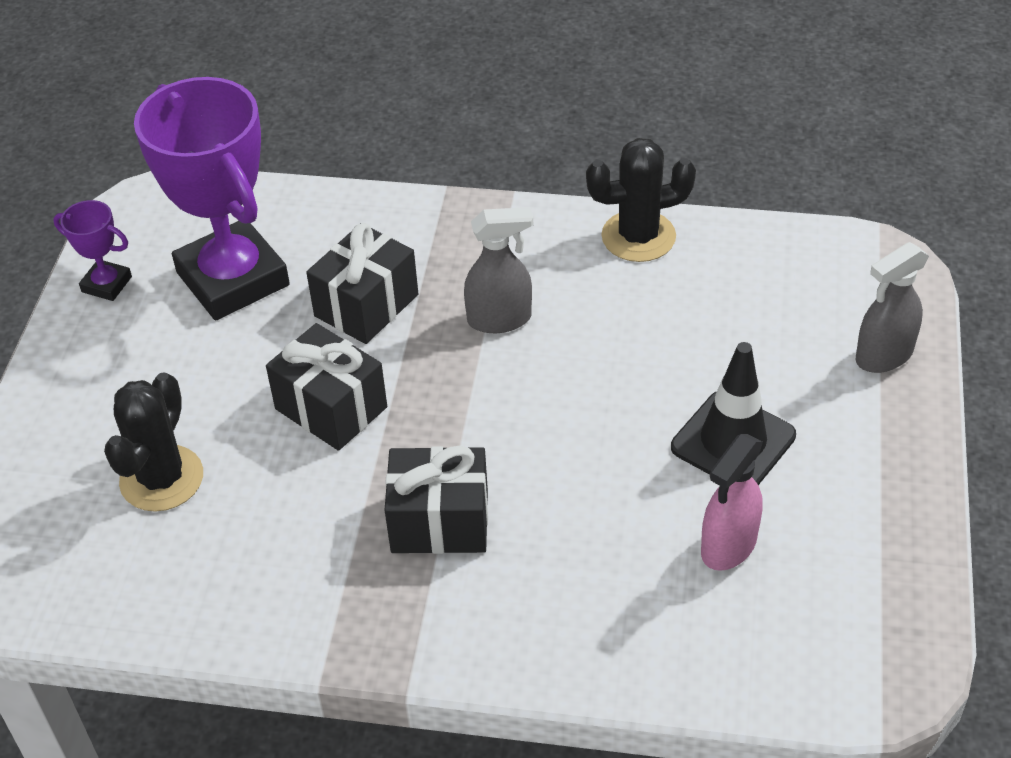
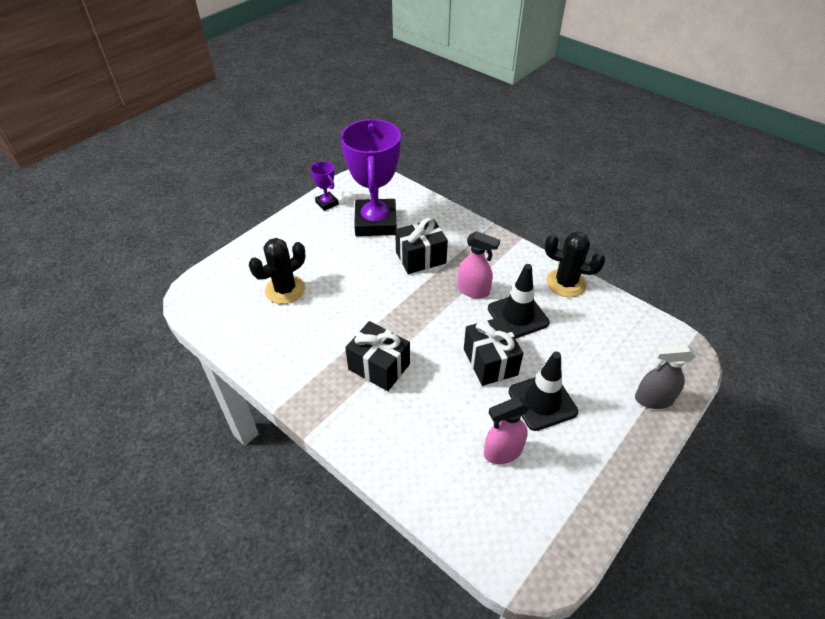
camera: 30 degrees right, 0 degrees up
(331, 408) = (372, 294): black gift -> black gift (490, 362)
(500, 319) = (473, 290): grey spray bottle -> pink spray bottle
(601, 326) = (518, 316): none -> black traffic cone

